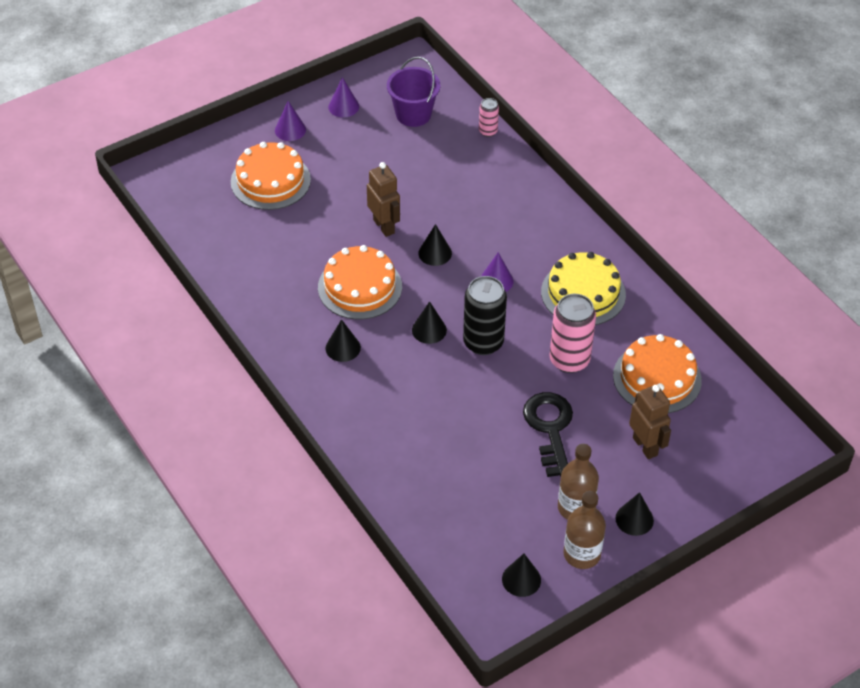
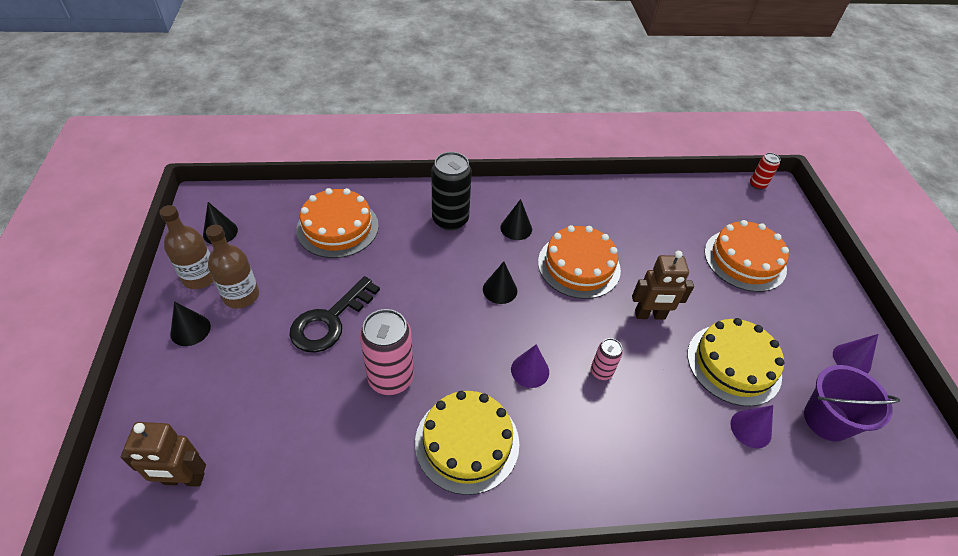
camera: 115 degrees right, 0 degrees up
(147, 189) = (757, 185): none -> red can
(290, 130) = (818, 301): purple cone -> purple cone (750, 429)
(398, 168) = (733, 364): none -> yellow cake
(435, 253) = (594, 338): black cone -> none
(483, 342) = (459, 321): black can -> black can (450, 220)
(488, 131) = (778, 487): pink can -> pink can (601, 372)
(550, 428) = (330, 321): black key -> black key turned 105 degrees clockwise
(645, 446) = (247, 384): brown robot -> brown robot (183, 479)
(657, 378) = (310, 446): orange cake -> orange cake (337, 227)

